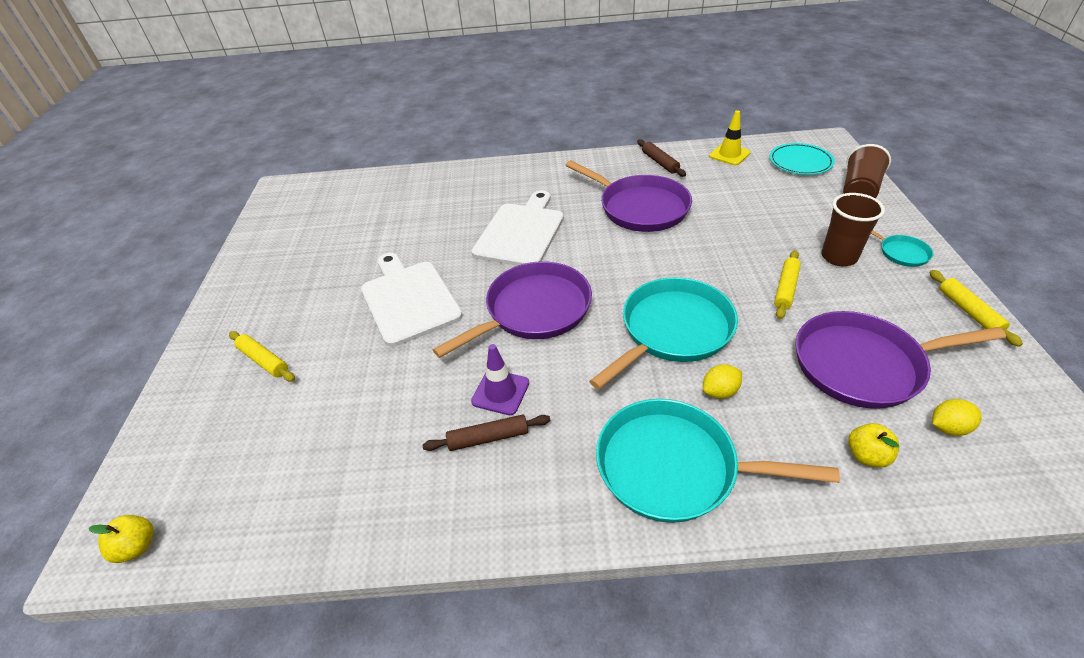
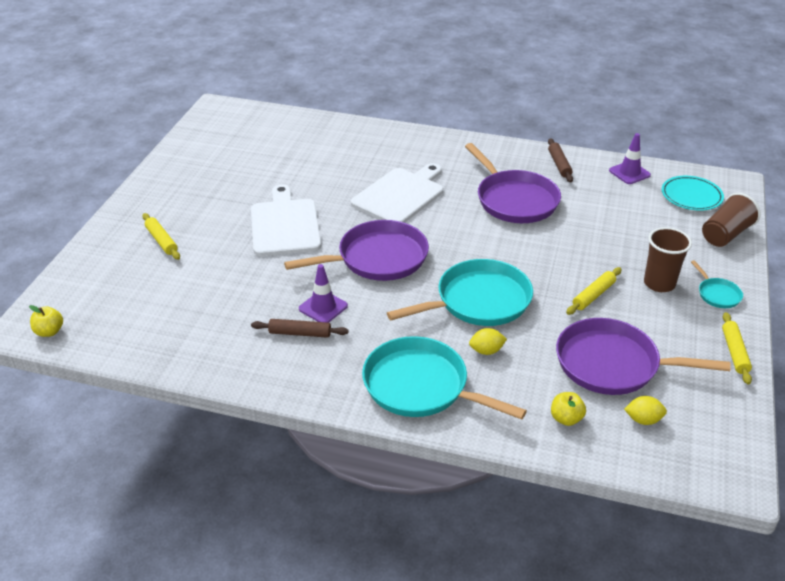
camera: 15 degrees right, 5 degrees down
(729, 154) = (629, 173): yellow traffic cone -> purple traffic cone

